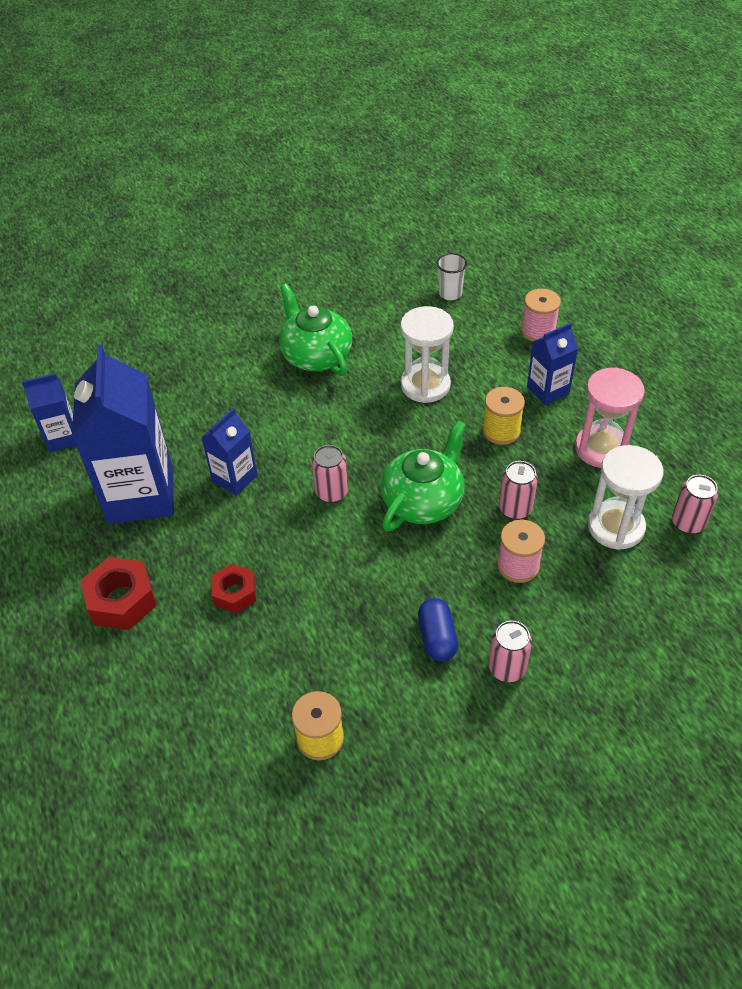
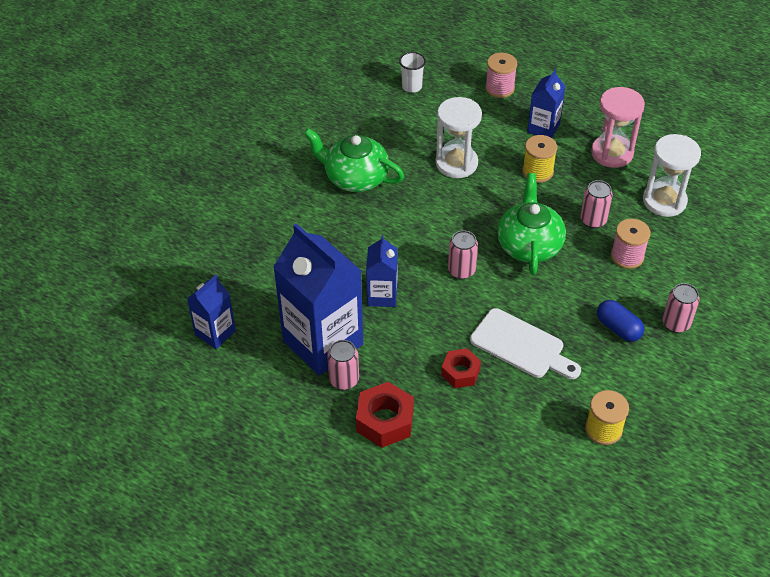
camera: 35 degrees left, 0 degrees up
(318, 600) = (521, 346): none -> white cutting board
(688, 523) = (704, 177): pink can -> pink can (344, 380)

